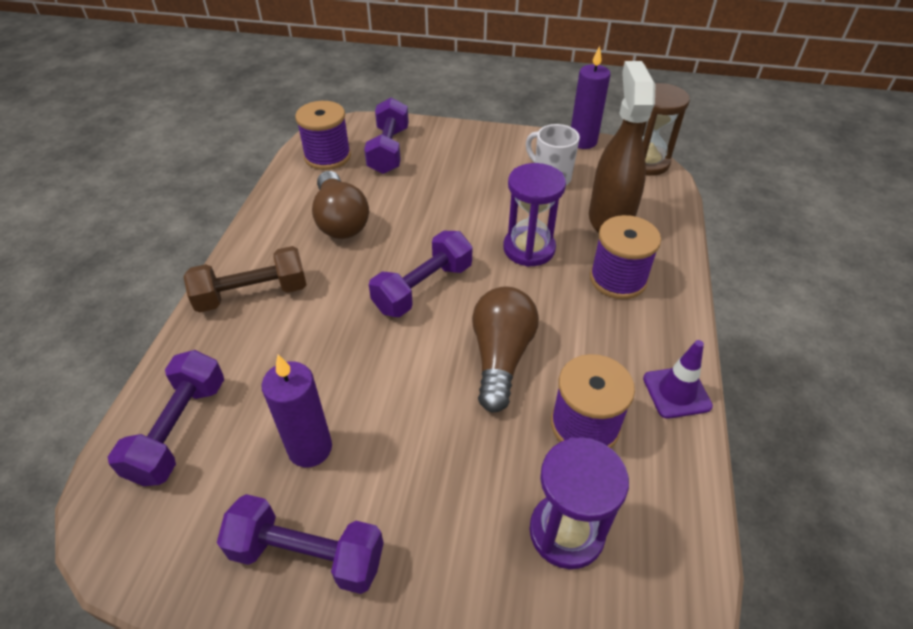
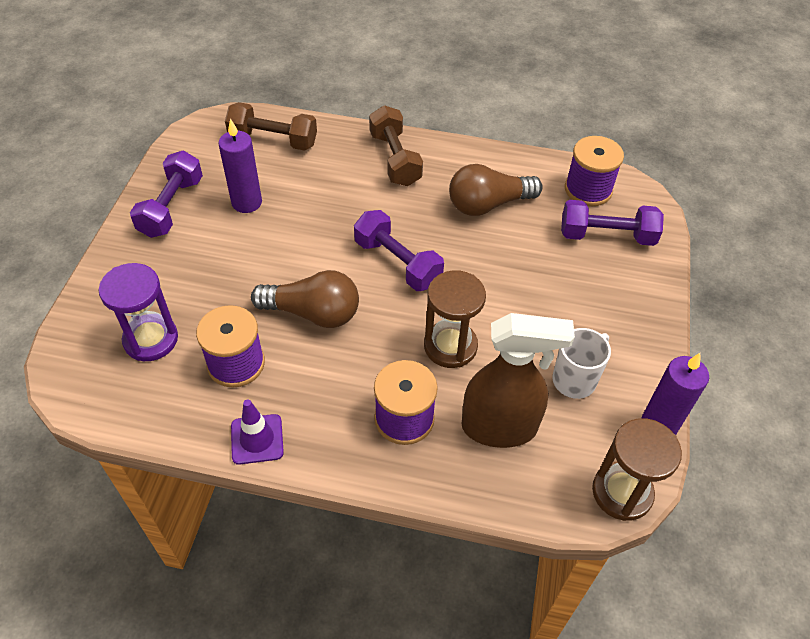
camera: 90 degrees right, 5 degrees up
(179, 430) = (273, 140): purple dumbbell -> brown dumbbell
(529, 249) = (450, 346): purple hourglass -> brown hourglass

